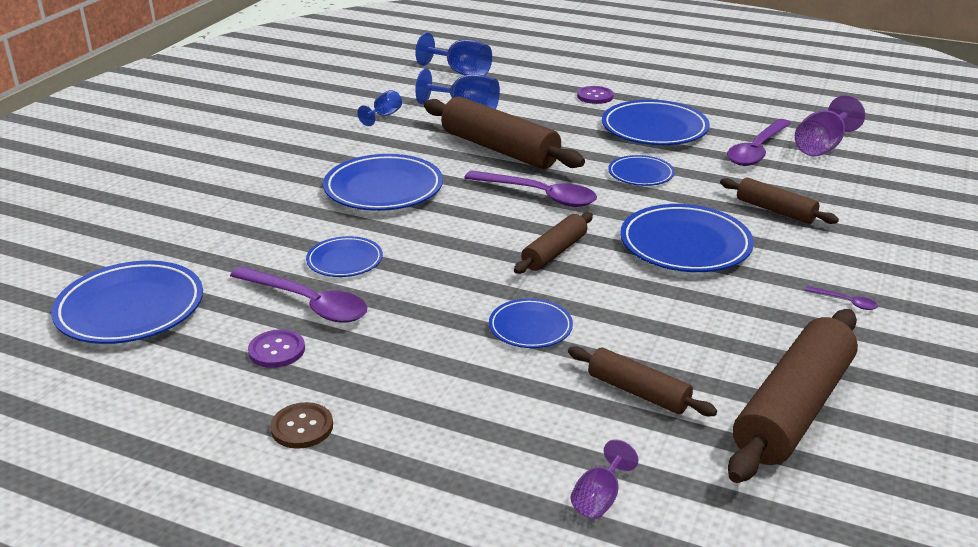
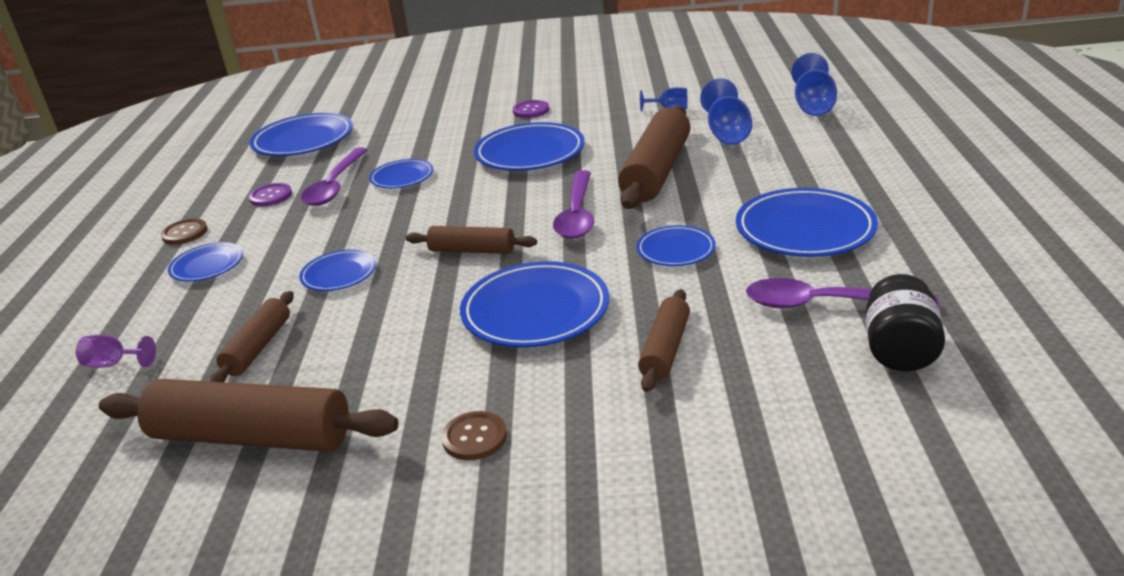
camera: 70 degrees right, 0 degrees up
(418, 414) = (207, 266): none -> blue plate
(595, 96) = (849, 177): purple button -> purple button (531, 110)
(822, 147) = (899, 349): purple goblet -> black jar
(845, 302) = (474, 437): purple spoon -> brown button

